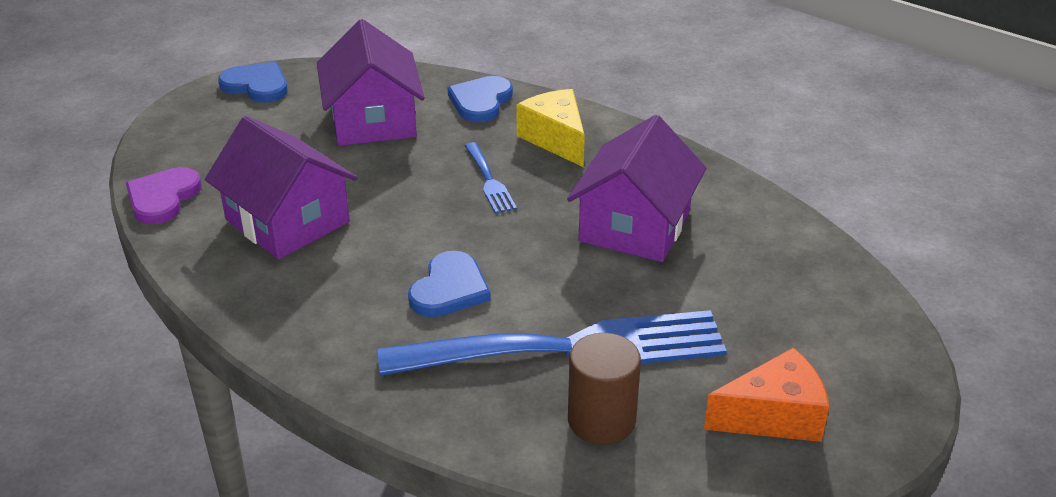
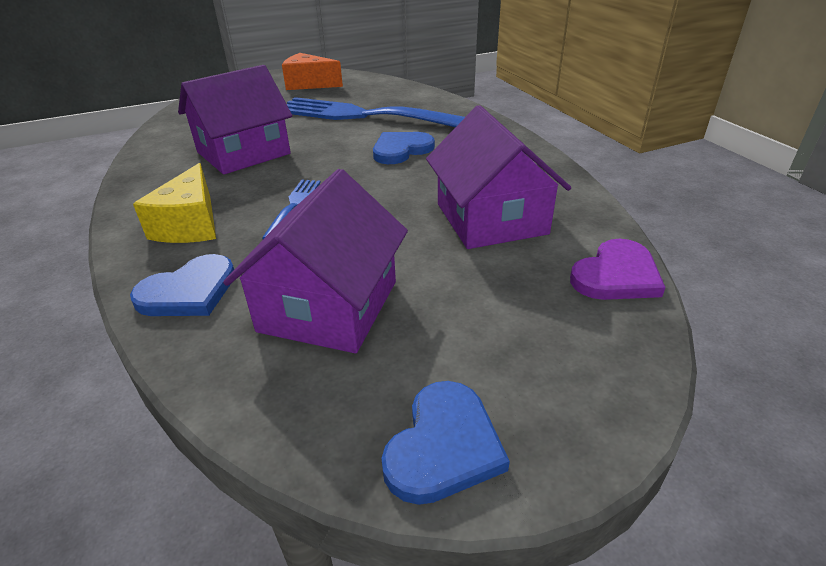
camera: 150 degrees left, 0 degrees up
(257, 85) = (443, 446): blue heart -> blue heart turned 120 degrees counterclockwise
(601, 420) = (381, 95): brown cylinder -> none

